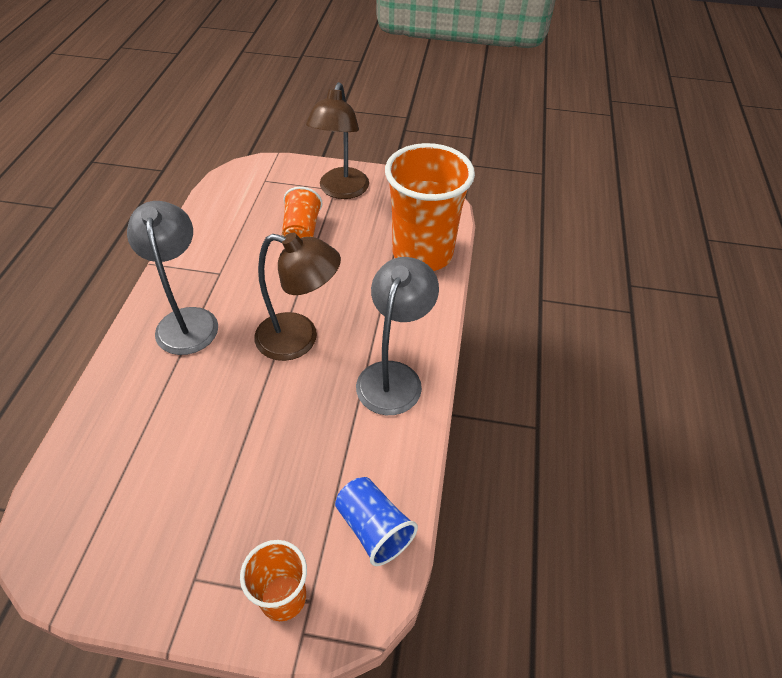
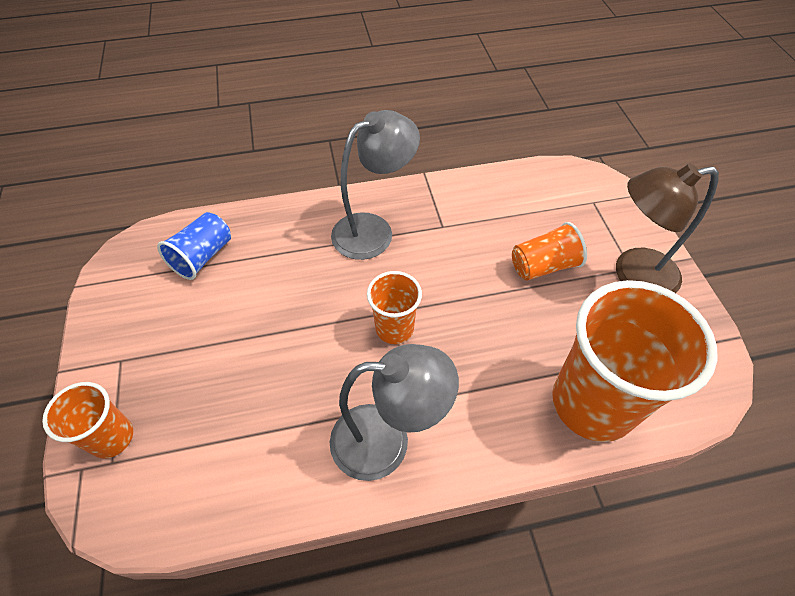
camera: 70 degrees right, 5 degrees up
(299, 339) = (394, 328): brown lamp -> orange cup
(373, 528) = (194, 492): blue cup -> blue cup (203, 257)

